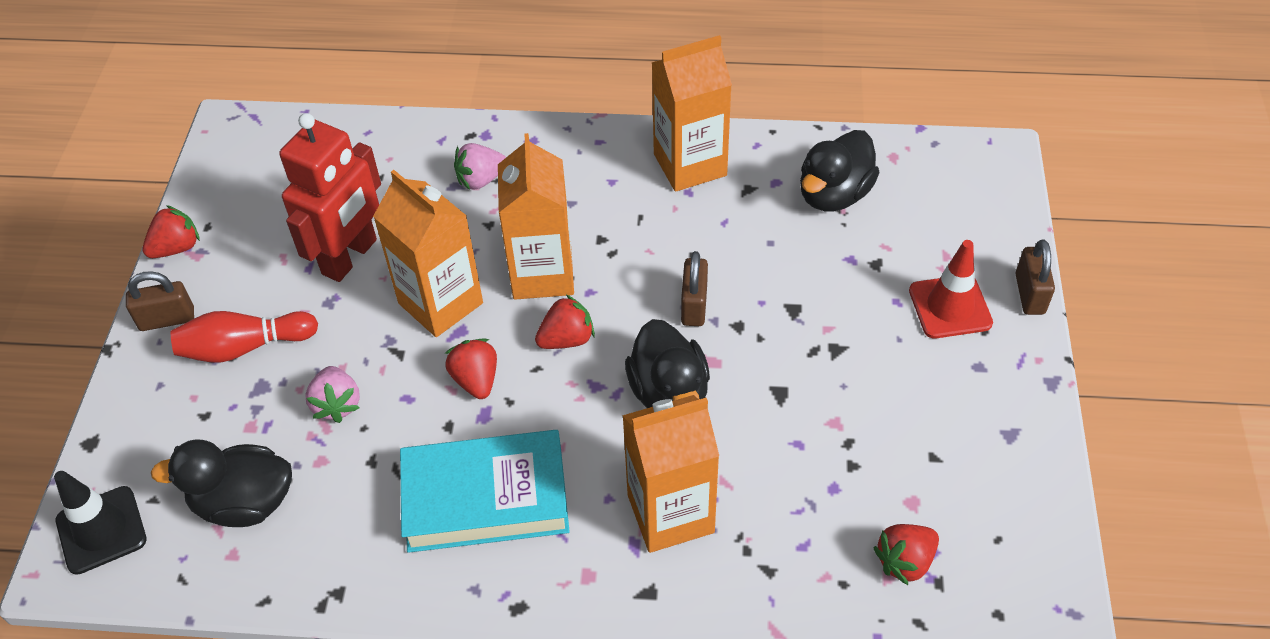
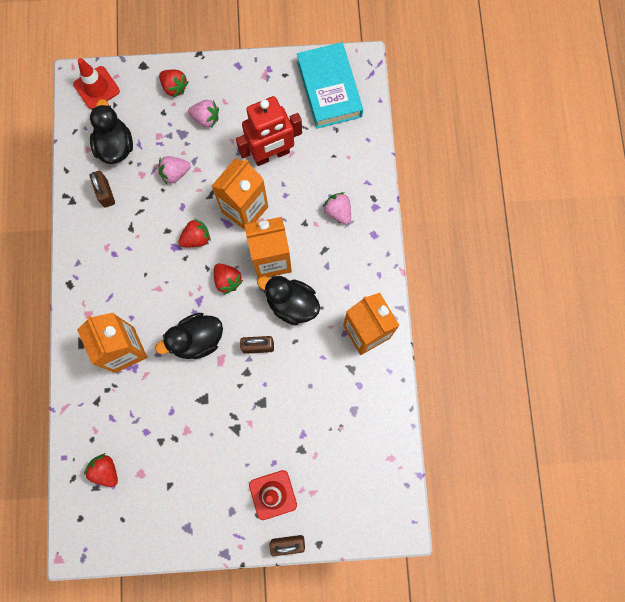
camera: 80 degrees right, 25 degrees up
(101, 530) = (96, 88): black traffic cone -> red traffic cone
(167, 319) = (220, 75): brown padlock -> brown padlock (105, 193)
(176, 248) = (267, 64): red strawberry -> red strawberry (174, 87)
(244, 347) = (206, 118): red bowling pin -> pink strawberry
(350, 257) = (271, 155): red robot -> red robot turned 45 degrees counterclockwise
(486, 498) = (126, 258): turquoise book -> turquoise book (329, 89)
(834, 194) = (353, 422): black duck -> black duck (291, 304)

